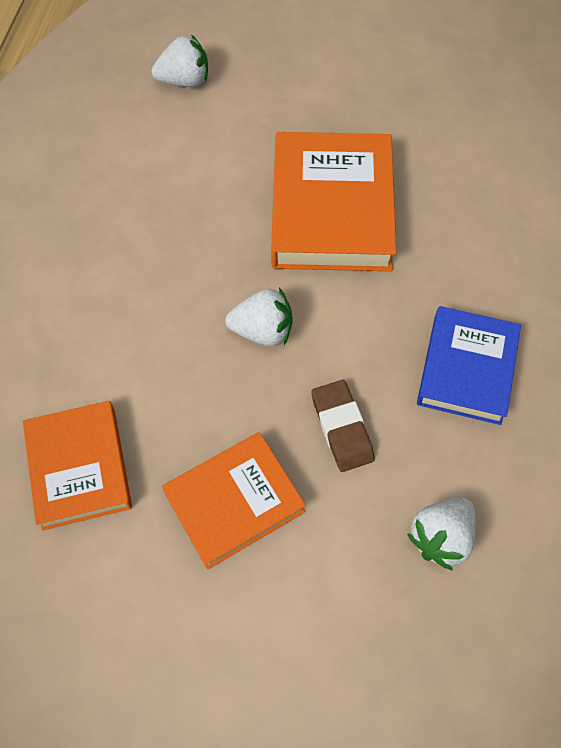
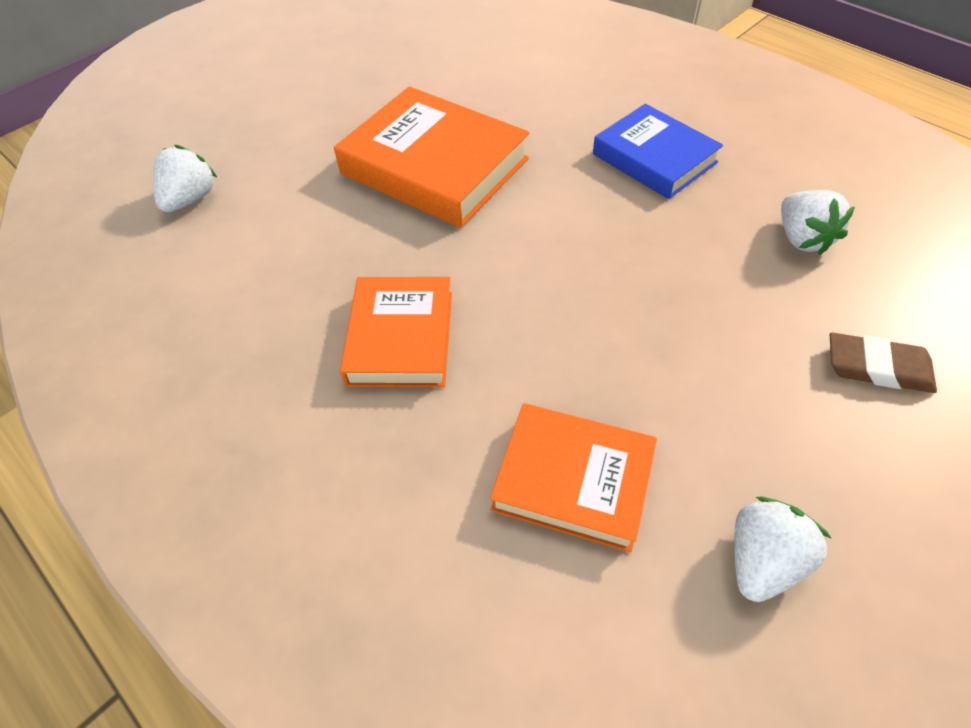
camera: 55 degrees left, 10 degrees down
(234, 502) = (692, 362): orange book -> orange book (400, 338)
(263, 330) = (521, 263): white strawberry -> white strawberry (762, 560)
(342, 428) = (660, 254): brown eraser -> brown eraser (877, 367)

